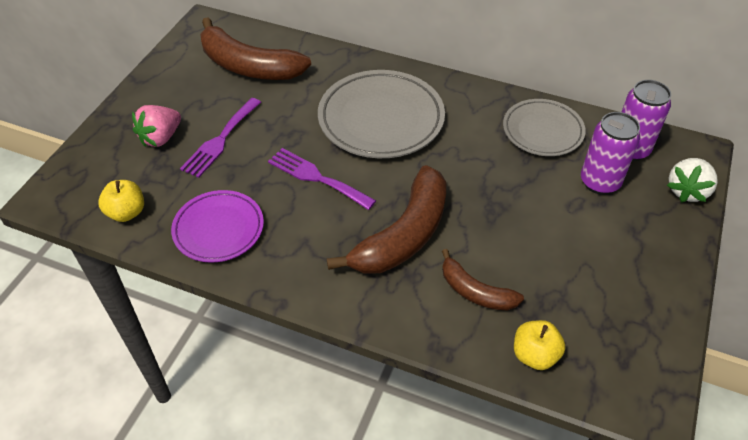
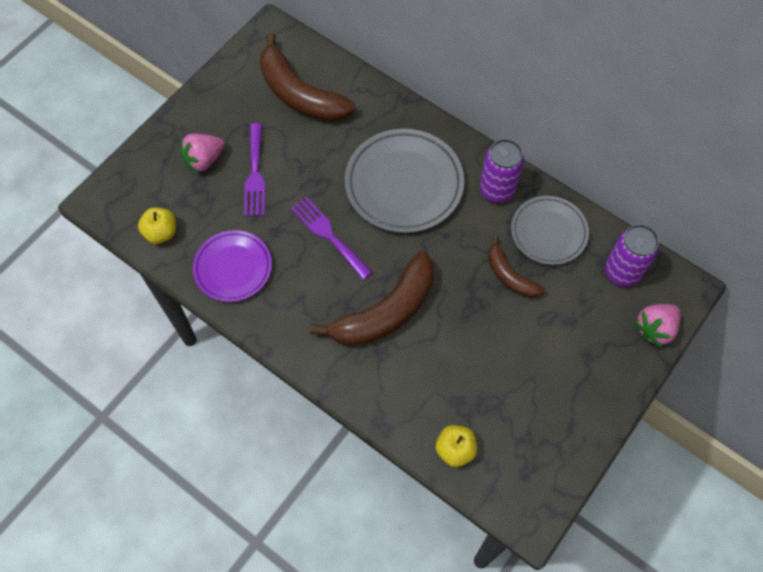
camera: 15 degrees right, 15 degrees up
(220, 140) = (255, 174): purple fork -> purple fork turned 45 degrees counterclockwise
(475, 292) = (427, 381): brown banana -> brown banana (509, 276)
(599, 182) = (578, 300): purple can -> purple can (497, 190)
(687, 191) = (655, 329): white strawberry -> pink strawberry

